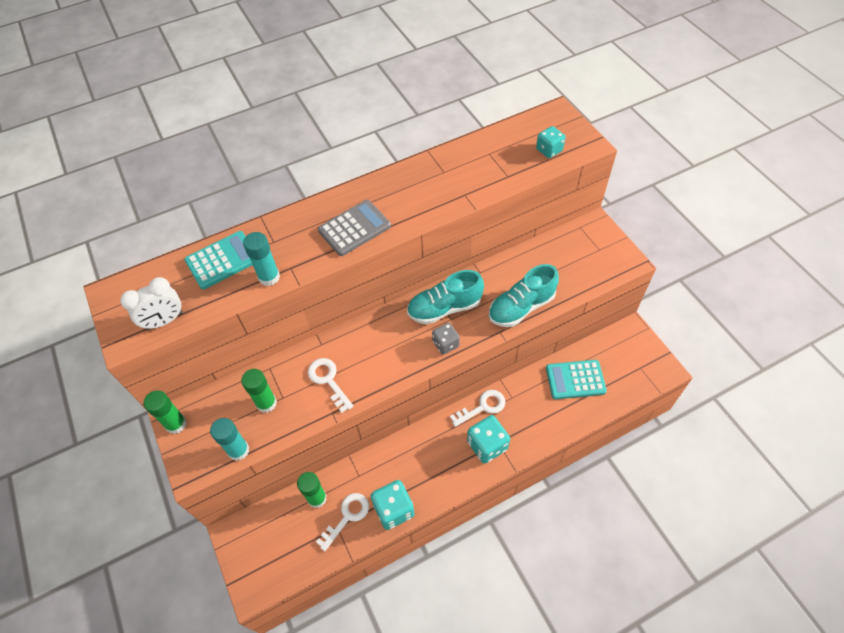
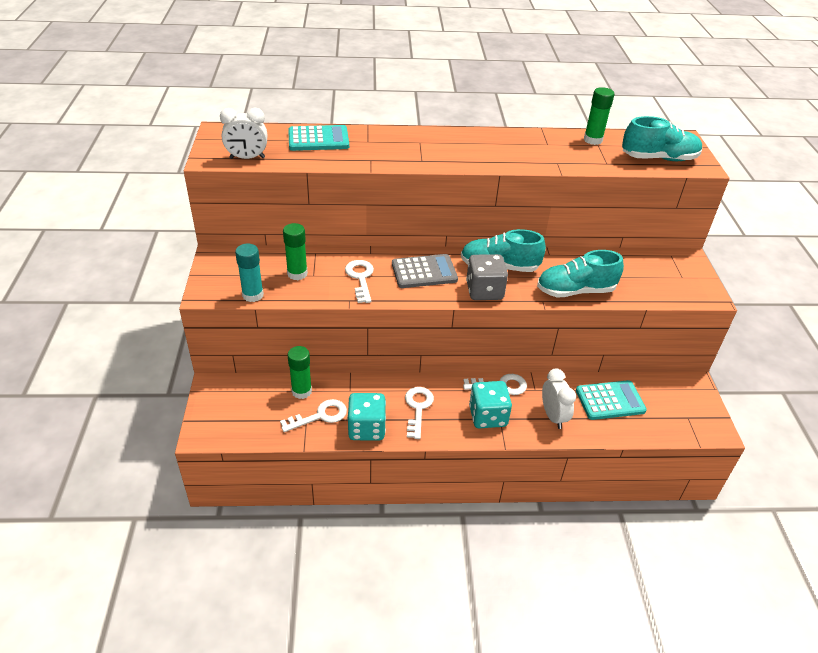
camera: 20 degrees right, 15 degrees down
(176, 424) = (214, 260): green glue stick -> green glue stick (593, 140)
(269, 277) = (349, 159): turquoise glue stick -> none
(354, 228) = (442, 153): grey calculator -> grey calculator (424, 272)
(426, 465) = (418, 408): none -> white key
(445, 344) = (484, 291): grey dice -> grey dice, size x1.57
(538, 419) = (553, 416): none -> white clock
(549, 150) = (658, 158): turquoise dice -> turquoise shoe
(575, 380) = (610, 400): turquoise calculator -> turquoise calculator turned 150 degrees clockwise

